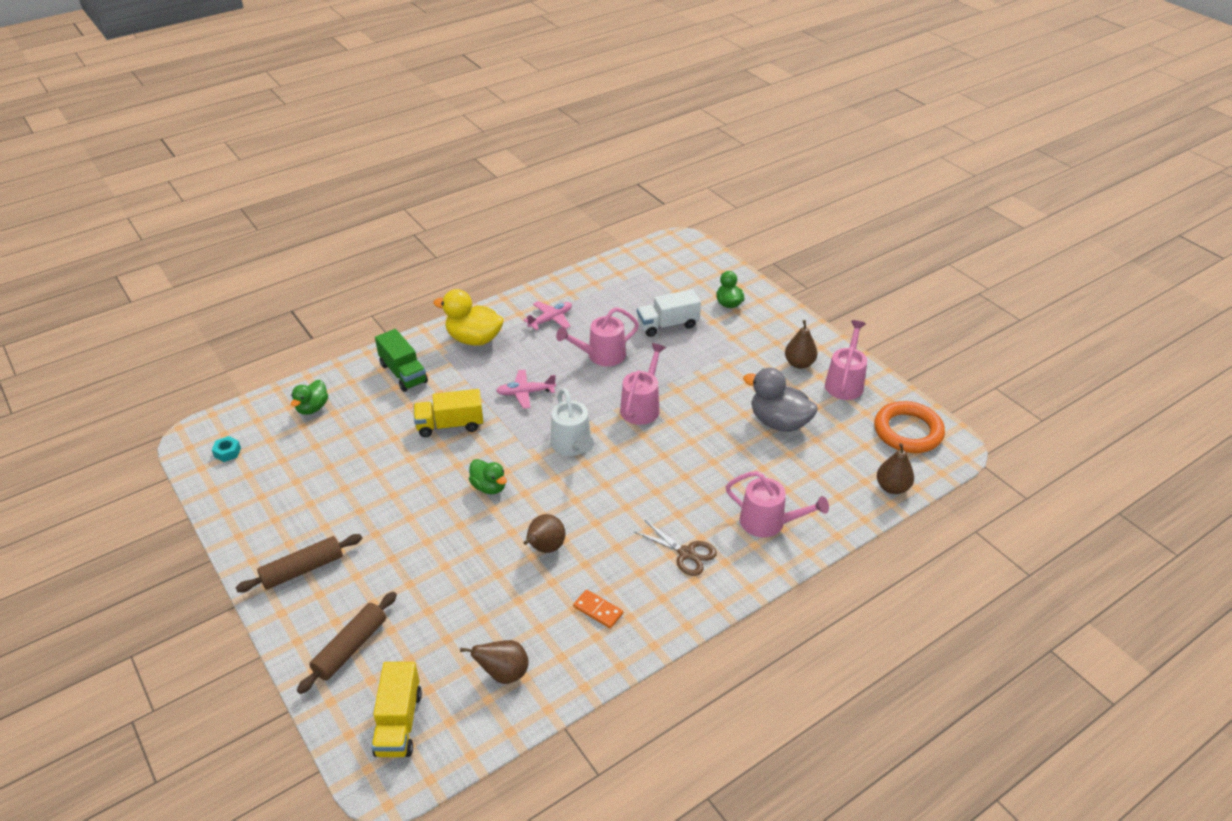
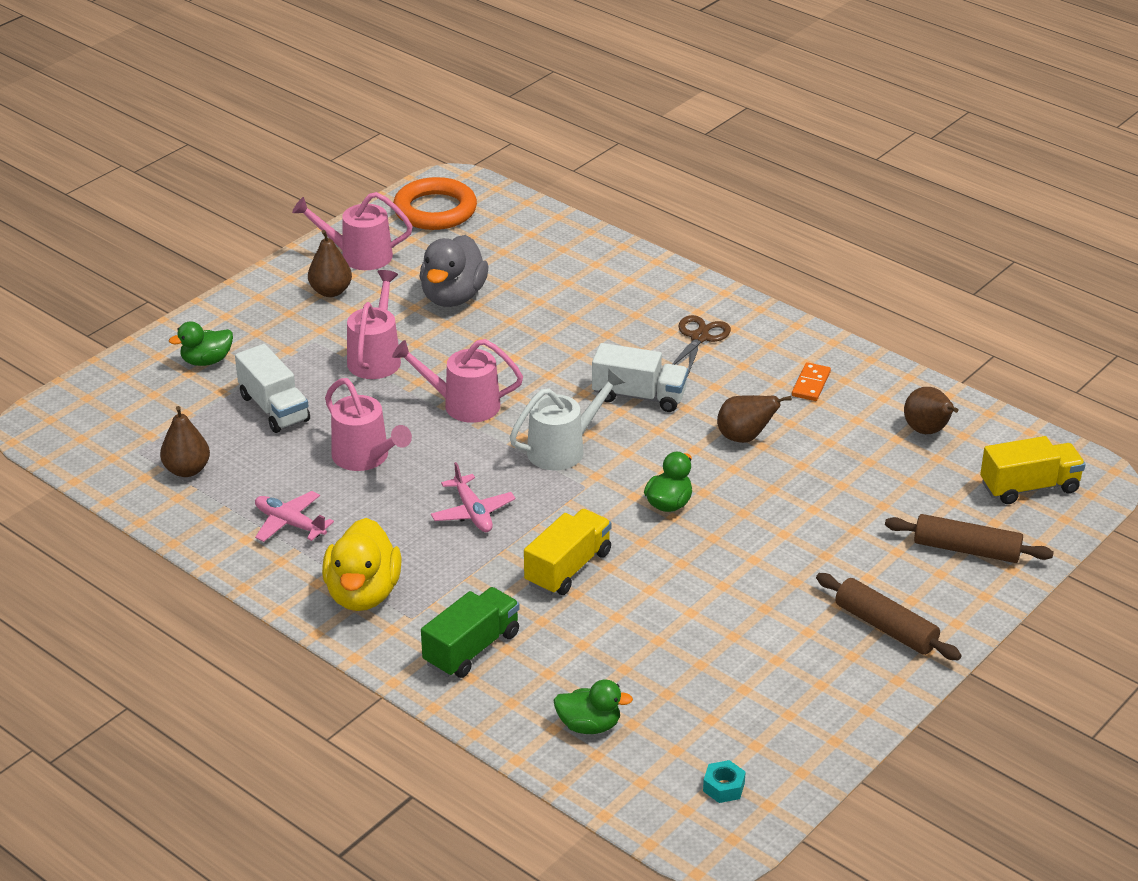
camera: 105 degrees left, 5 degrees down
(450, 425) = (568, 568): yellow truck -> yellow truck turned 120 degrees counterclockwise
(619, 499) = (639, 396): none -> white truck
(769, 523) = (626, 289): pink watering can -> pink watering can (376, 357)
(892, 487) = (533, 216): brown pear -> brown pear (187, 470)

